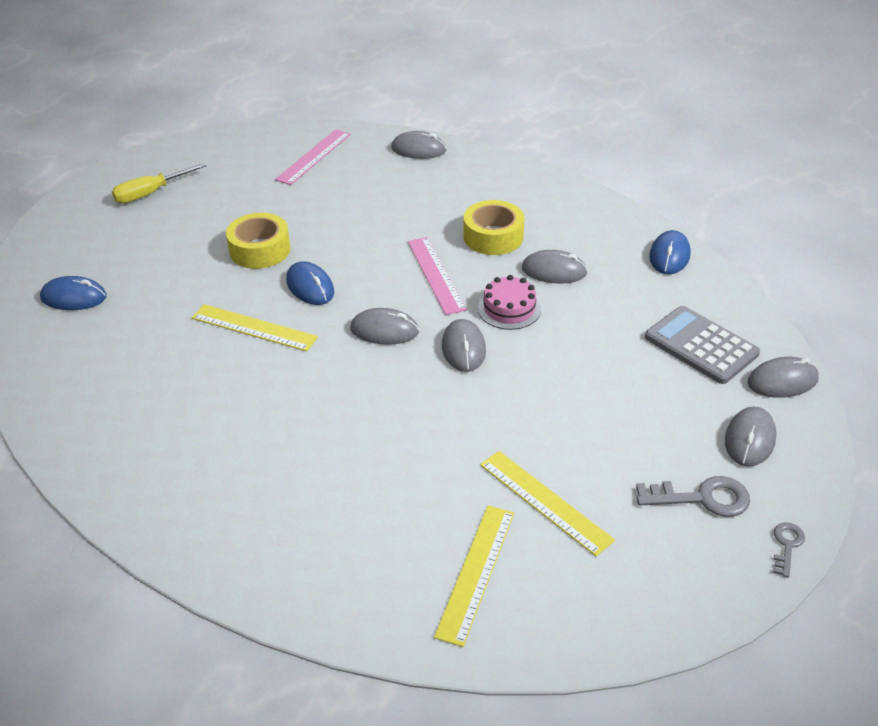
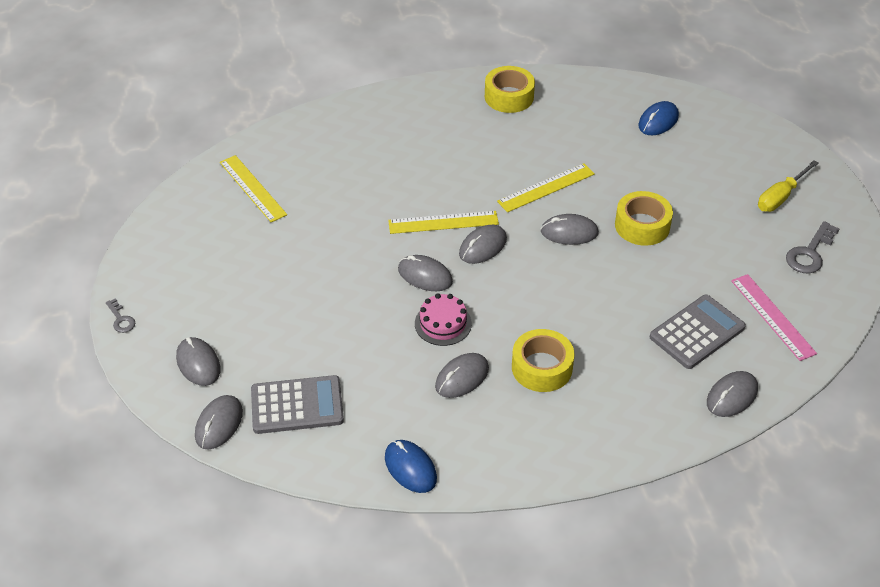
camera: 125 degrees right, 5 degrees up
(99, 428) = (509, 97): none -> yellow tape
(150, 193) = (780, 197): yellow screwdriver -> yellow screwdriver turned 135 degrees counterclockwise
(310, 287) = (569, 232): blue mouse -> grey mouse
(368, 182) = (697, 332): none -> grey calculator
(436, 275) = (522, 305): pink ruler -> none
(544, 502) = (264, 239): yellow ruler -> yellow ruler (443, 222)
(702, 498) = (189, 307): grey key -> grey key (810, 253)

